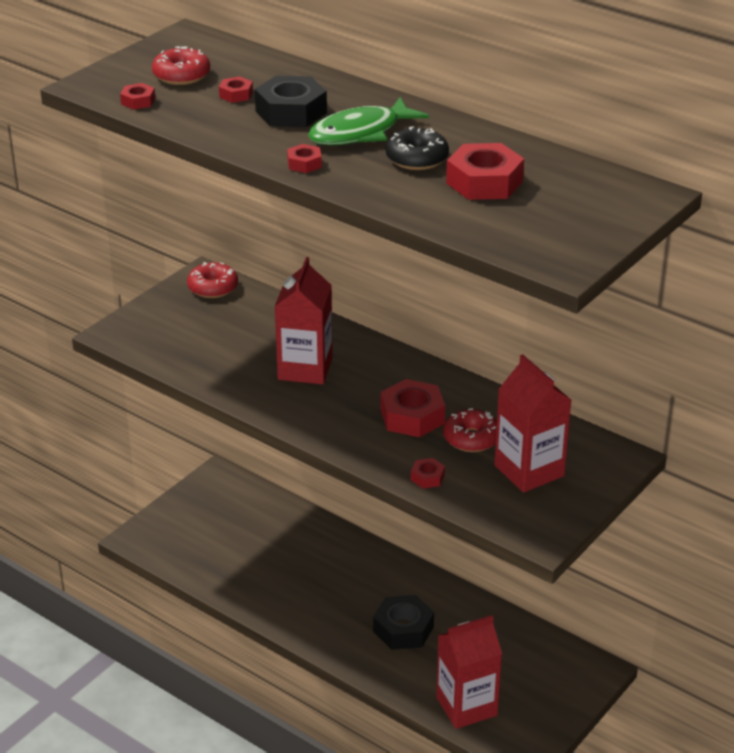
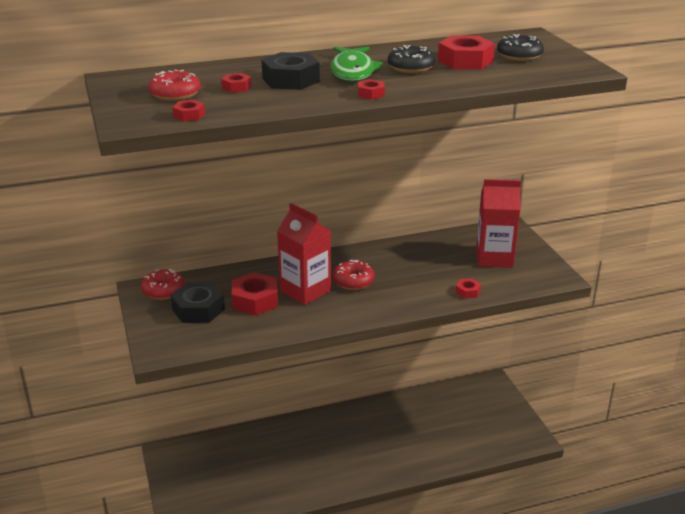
camera: 55 degrees left, 5 degrees down
(403, 629) = (395, 438): black nut -> black nut (198, 309)
(412, 417) = (401, 274): red nut -> red nut (255, 300)
(466, 706) = (481, 443): red carton -> none
(471, 438) = (445, 263): red donut -> red donut (353, 281)
(552, 208) = (519, 56): none -> black donut

